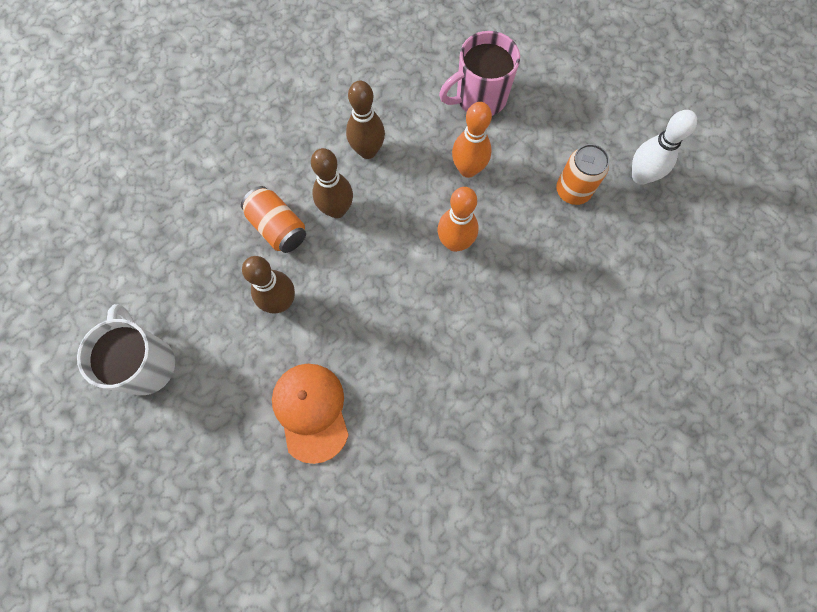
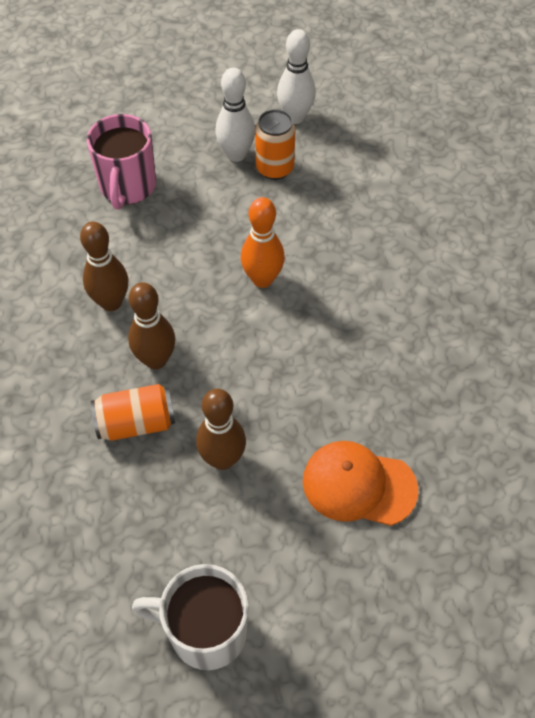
camera: 60 degrees left, 15 degrees down
(468, 169) = (195, 232): orange bowling pin -> none
(566, 154) = (236, 154): none -> white bowling pin

